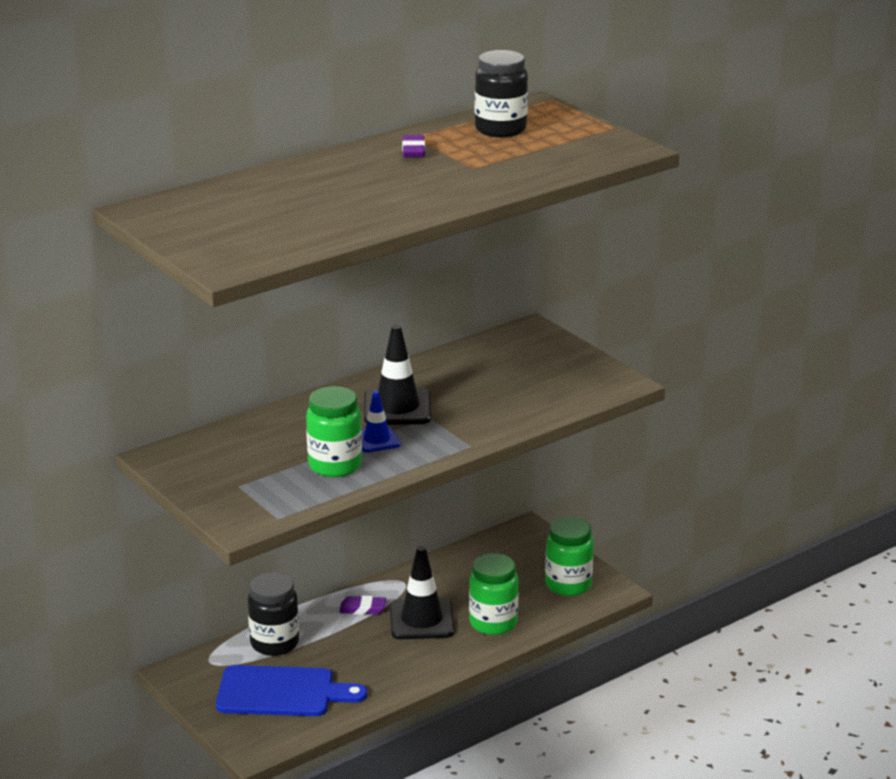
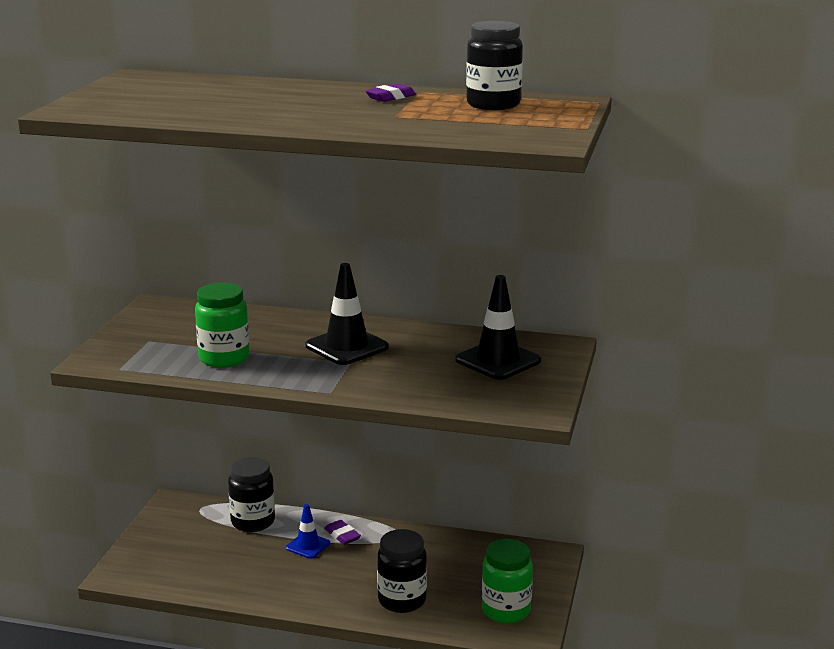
camera: 50 degrees right, 5 degrees down
(282, 692) = (197, 553): blue cutting board -> none
(377, 440) = (285, 358): blue traffic cone -> blue traffic cone (308, 546)
(421, 620) = (362, 566): black traffic cone -> black traffic cone (498, 360)
(493, 623) = (402, 600): green jar -> black jar

